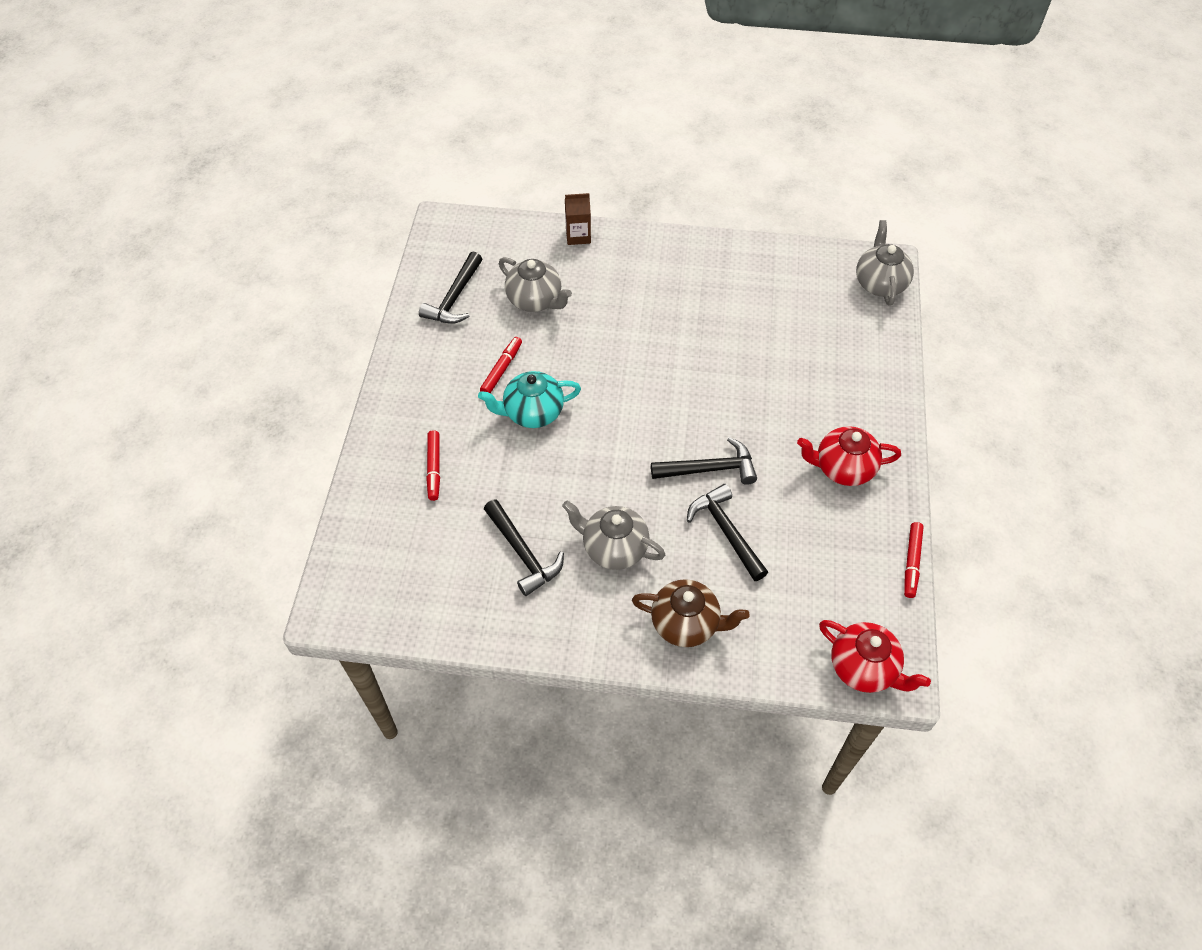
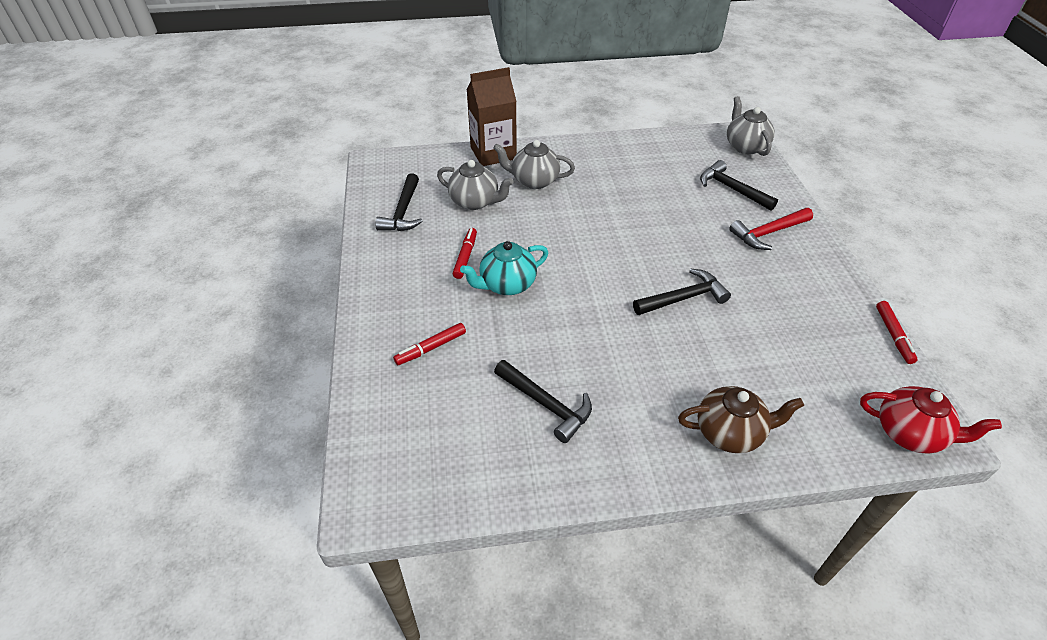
camera: 15 degrees left, 10 degrees down
(434, 468) = (431, 348): red marker -> red marker turned 75 degrees clockwise
(578, 236) = (493, 153): brown carton -> brown carton, size x1.85
(613, 548) = (630, 380): grey teapot -> grey teapot (534, 181)
(726, 531) = (724, 344): black hammer -> black hammer (732, 189)
(843, 409) = (768, 233): none -> red hammer
(843, 468) = (793, 275): red teapot -> none

